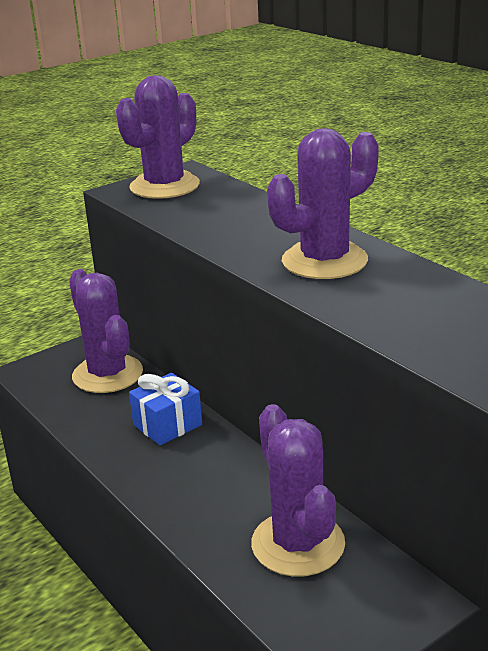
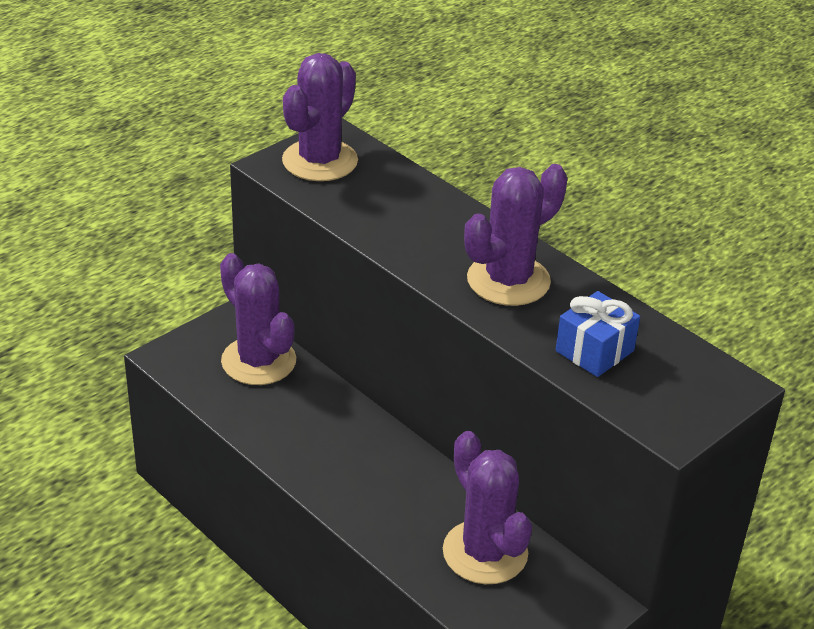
camera: 10 degrees left, 10 degrees up
(167, 425) = (336, 424): blue gift -> blue gift (594, 351)

